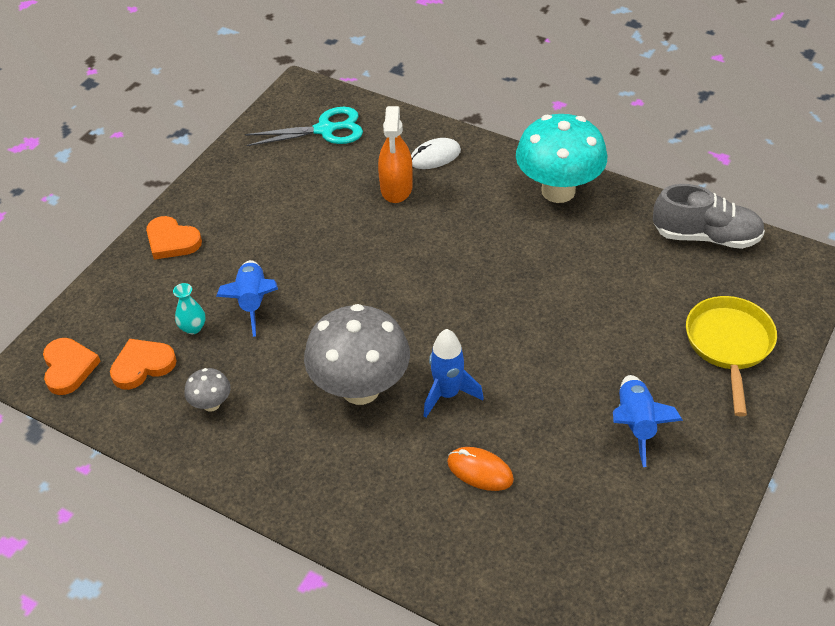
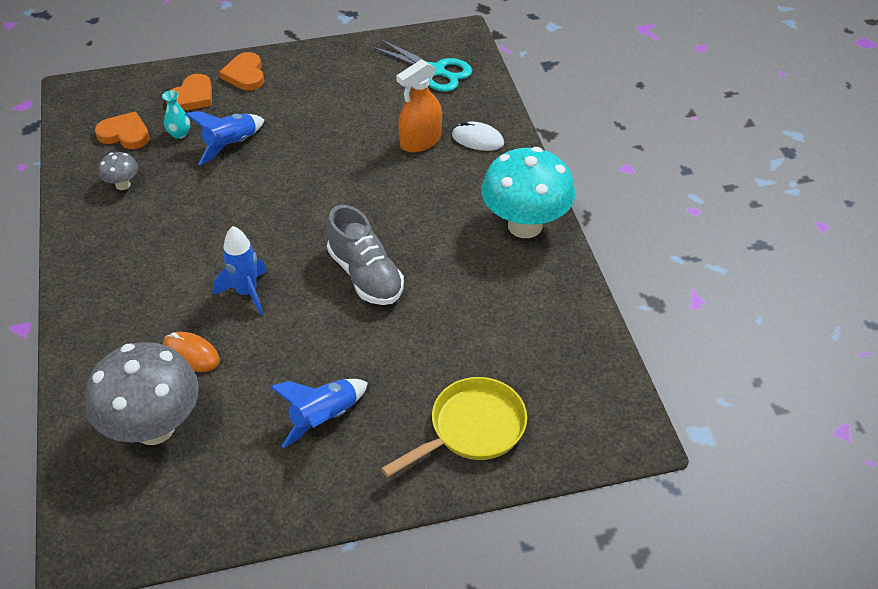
camera: 45 degrees right, 0 degrees up
(69, 368) = (92, 105): orange heart -> orange heart (192, 97)
(360, 388) = (207, 245): grey mushroom -> grey mushroom (154, 427)
(480, 471) = (191, 354): orange mouse -> orange mouse turned 45 degrees counterclockwise
(706, 236) = (582, 343): grey shoe -> grey shoe (365, 275)

